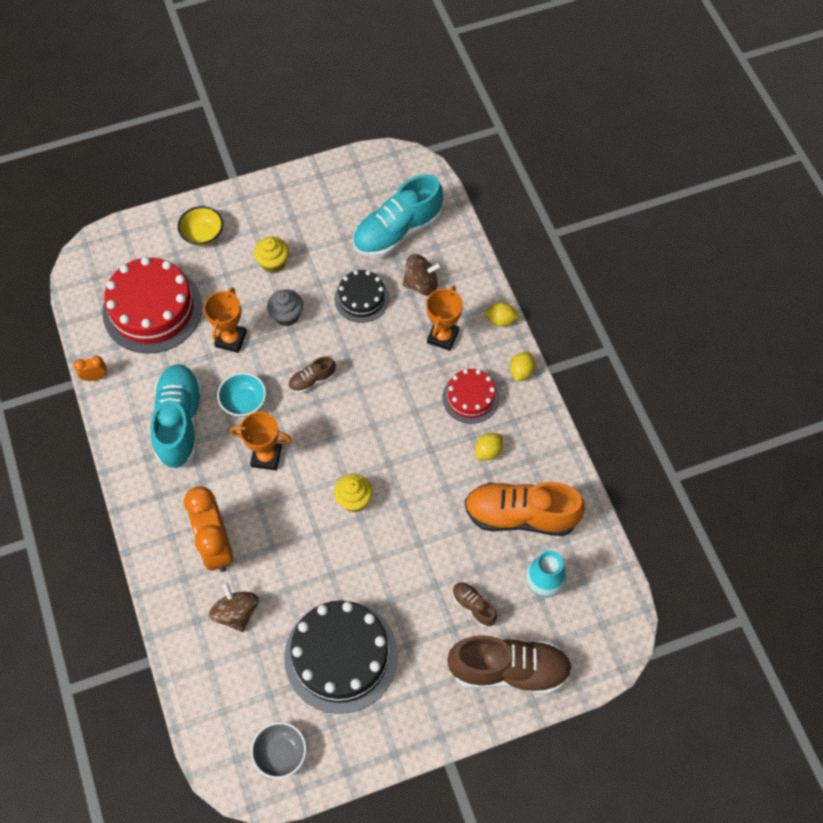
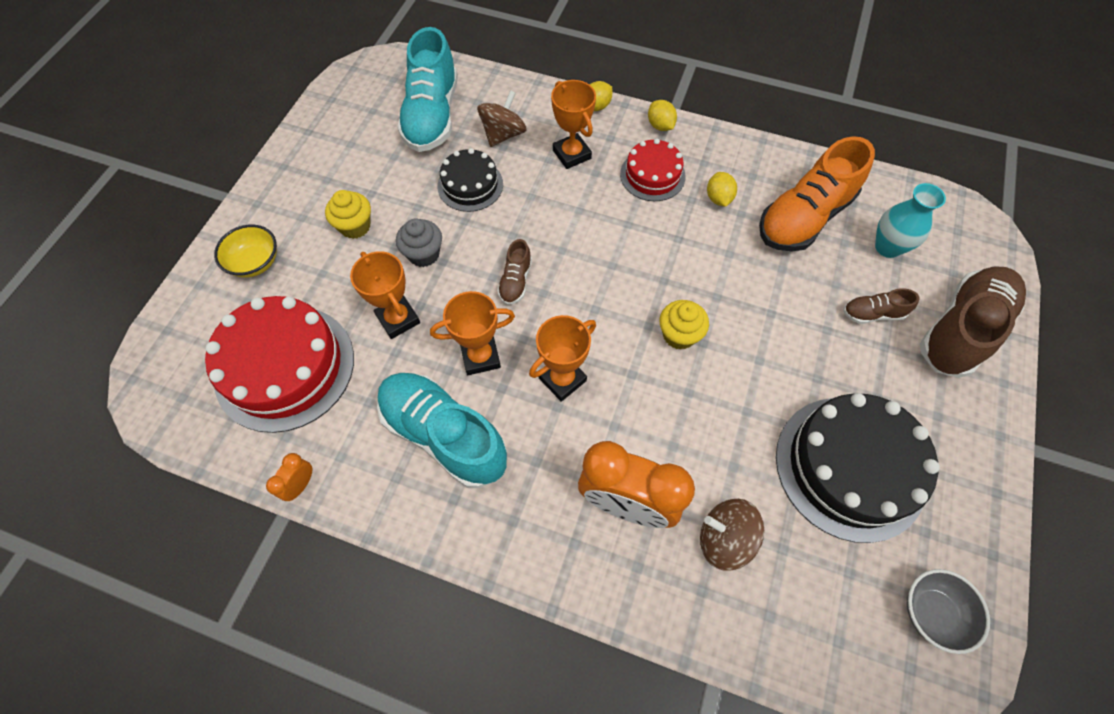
camera: 50 degrees left, 0 degrees up
(244, 402) = (480, 357): turquoise bowl -> orange trophy

